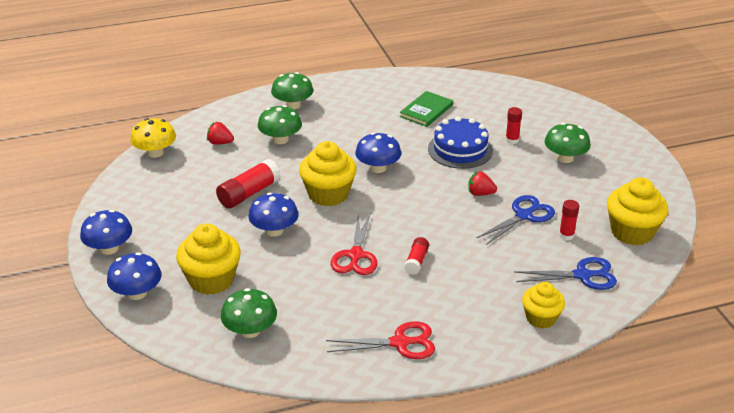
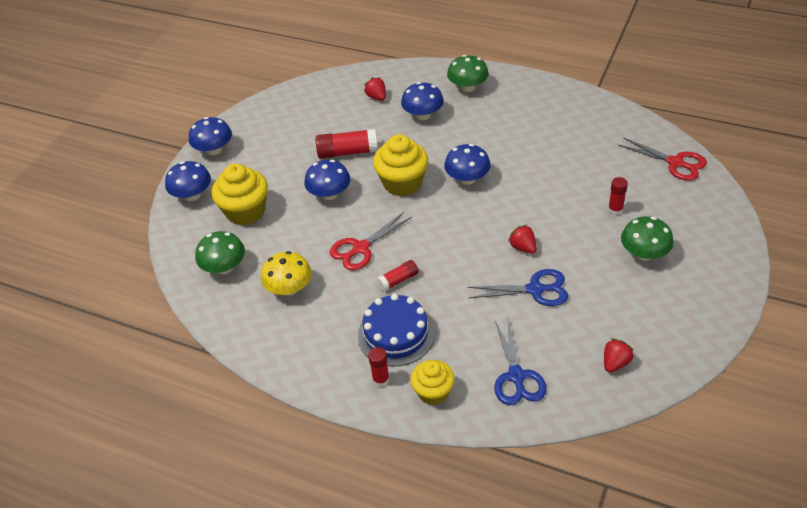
camera: 45 degrees right, 10 degrees up
(155, 153) = (324, 85): yellow mushroom -> yellow mushroom (289, 288)
(280, 139) = (423, 115): green mushroom -> blue mushroom
(400, 343) = (306, 342): red scissors -> red scissors (675, 163)
(426, 111) = (572, 143): green book -> none
(460, 149) = (556, 196): blue cake -> blue cake (396, 334)
(566, 235) = (549, 330): red glue stick -> red glue stick (381, 379)
(582, 275) = (516, 376): blue scissors -> blue scissors turned 45 degrees clockwise
(632, 232) = (615, 363): yellow cupcake -> red strawberry

